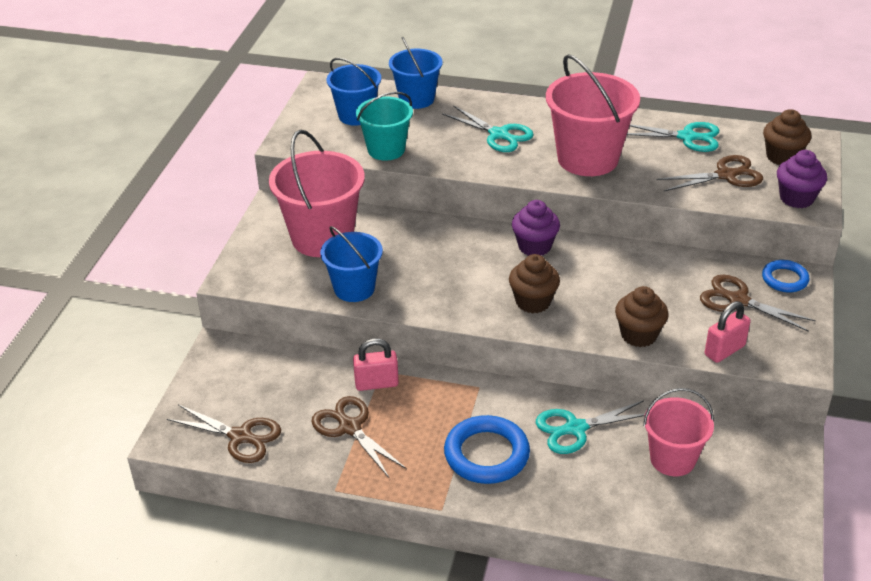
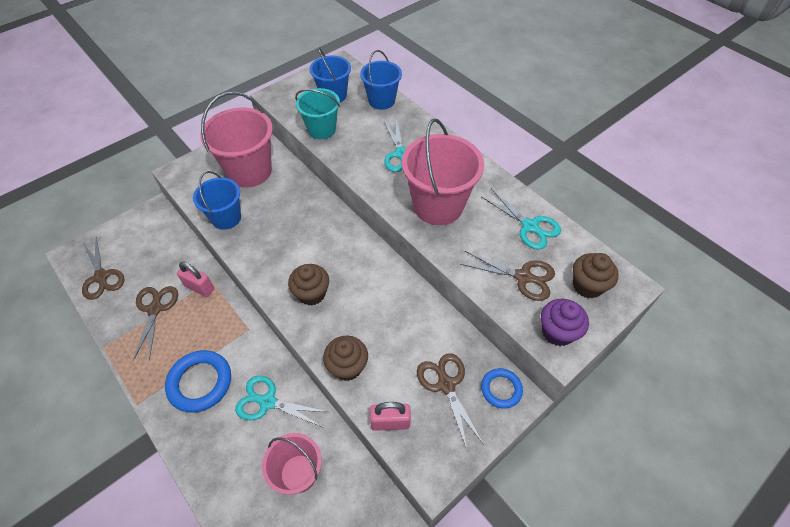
camera: 35 degrees right, 15 degrees up
(534, 246) = (359, 250): purple cupcake -> none

